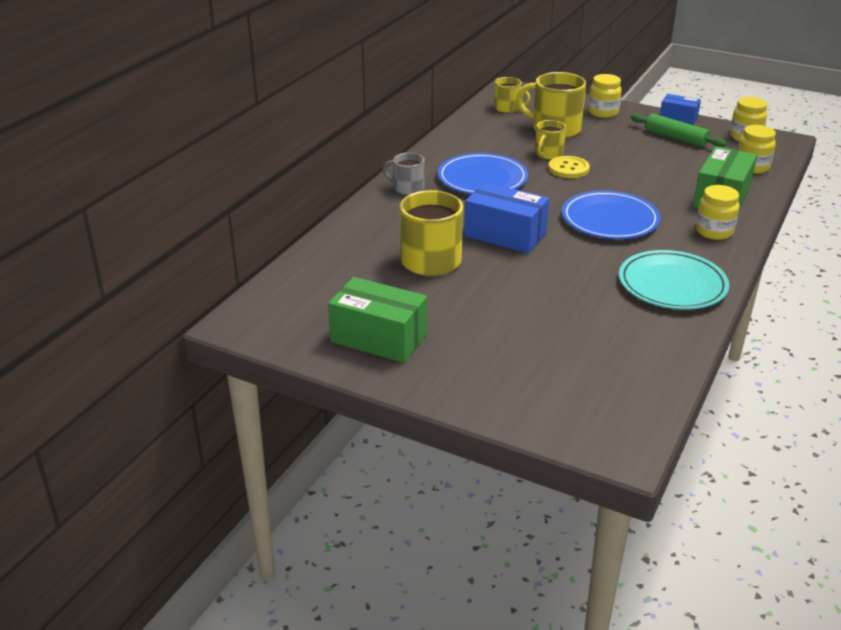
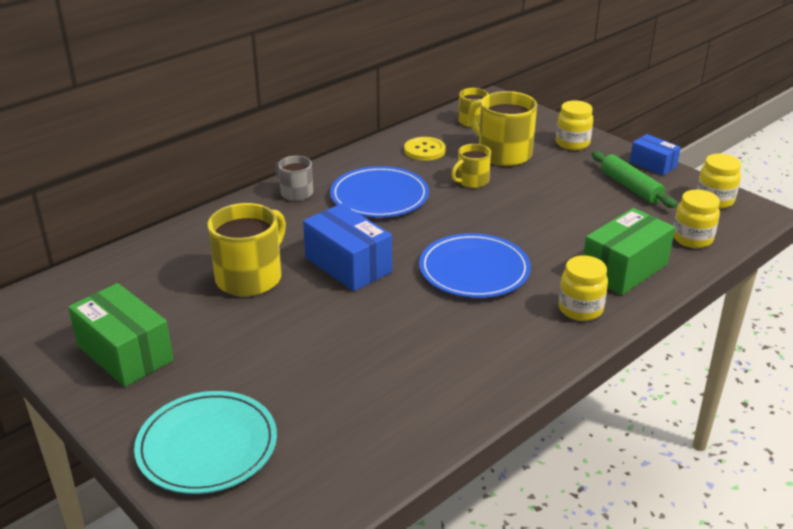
camera: 20 degrees right, 0 degrees up
(568, 169) = (479, 202): yellow button -> yellow button (424, 150)
(672, 284) = (478, 363): turquoise plate -> turquoise plate (207, 446)

